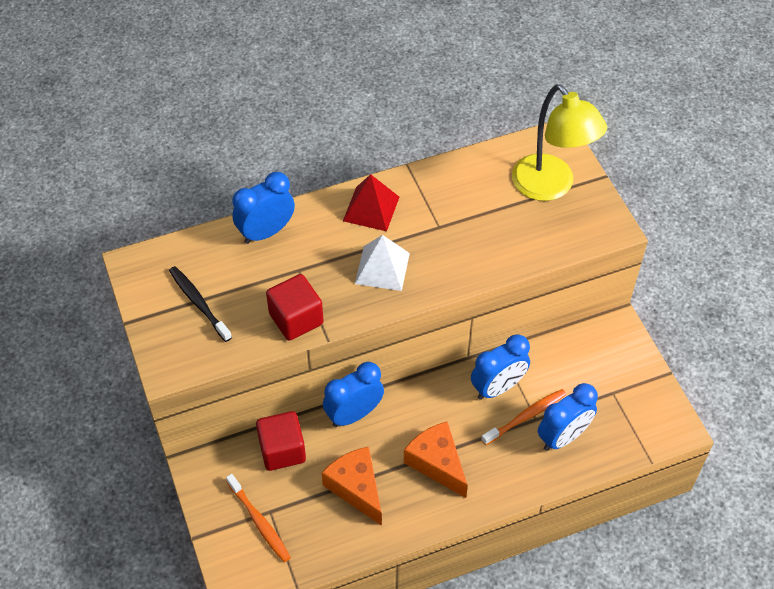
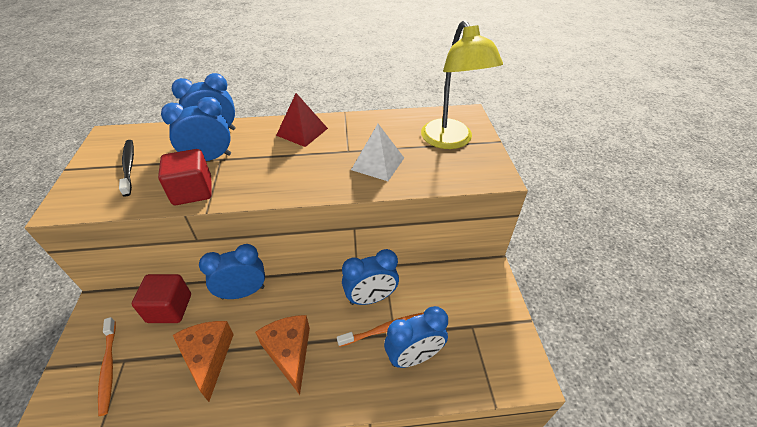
camera: 15 degrees right, 10 degrees down
(285, 272) = (209, 158): none -> blue clock
(382, 268) = (286, 169): white pyramid -> white pyramid (377, 163)

